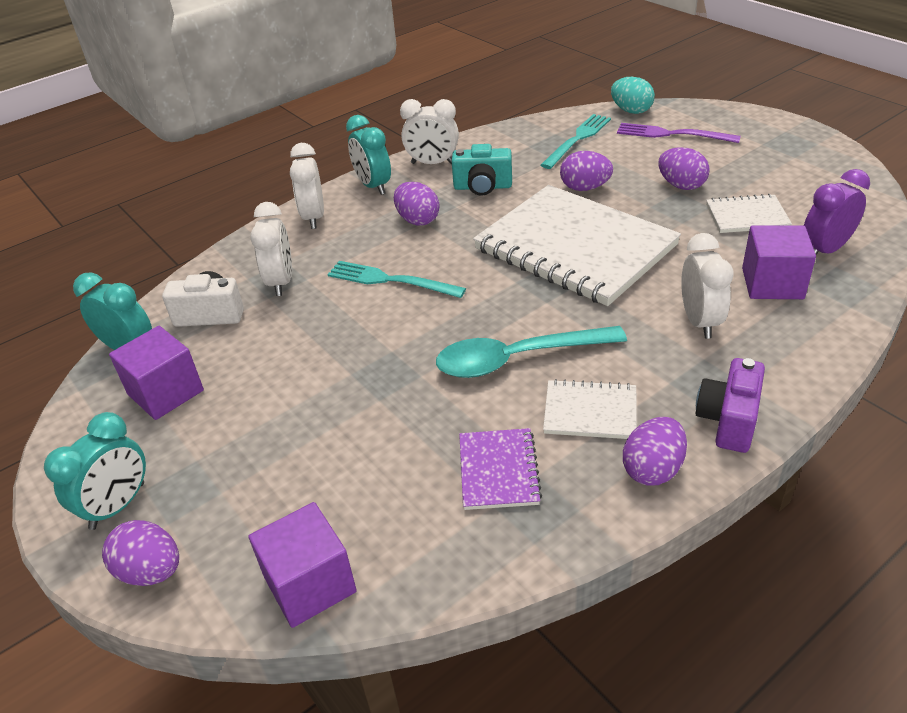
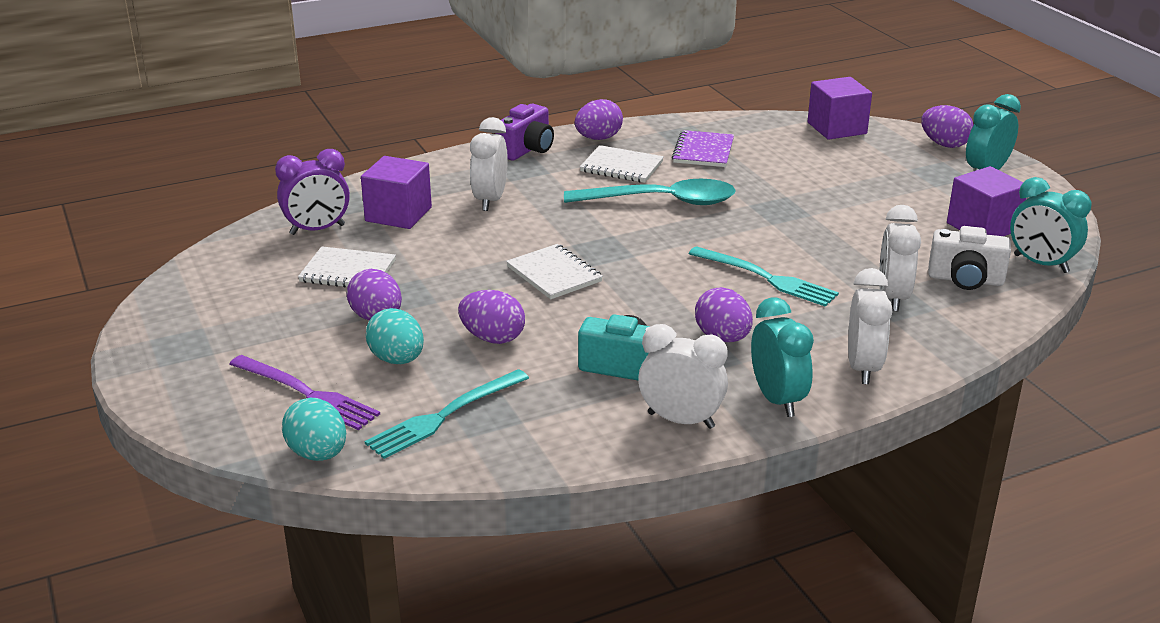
camera: 170 degrees left, 10 degrees down
(575, 247) = (554, 274): white notebook -> white notebook, size x0.44
(637, 162) = (397, 359): none -> turquoise egg

